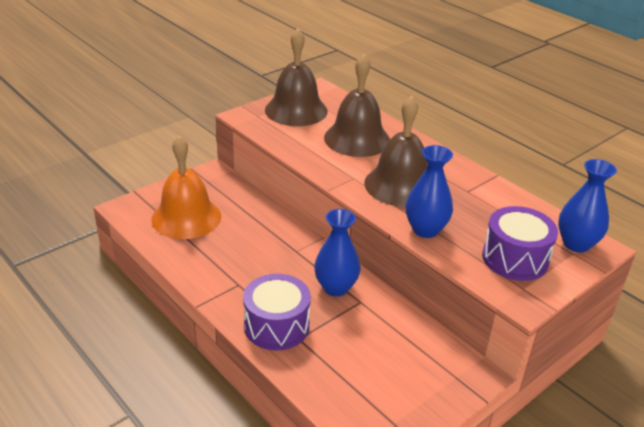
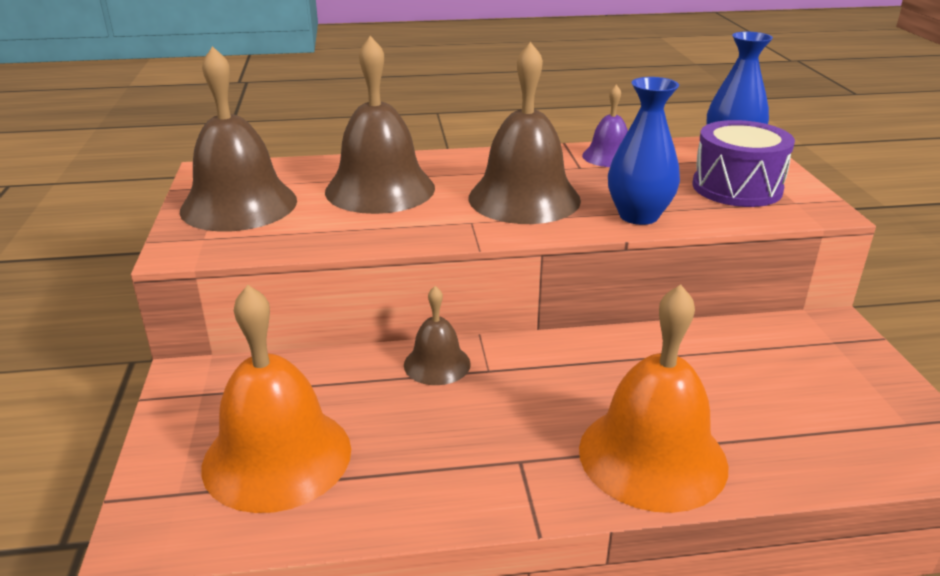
camera: 55 degrees left, 5 degrees down
(276, 326) = (652, 456): purple drum -> orange bell
(285, 233) = (437, 364): none -> brown bell
(336, 287) = (602, 366): blue vase -> none
(498, 197) = (609, 156): none -> purple bell

